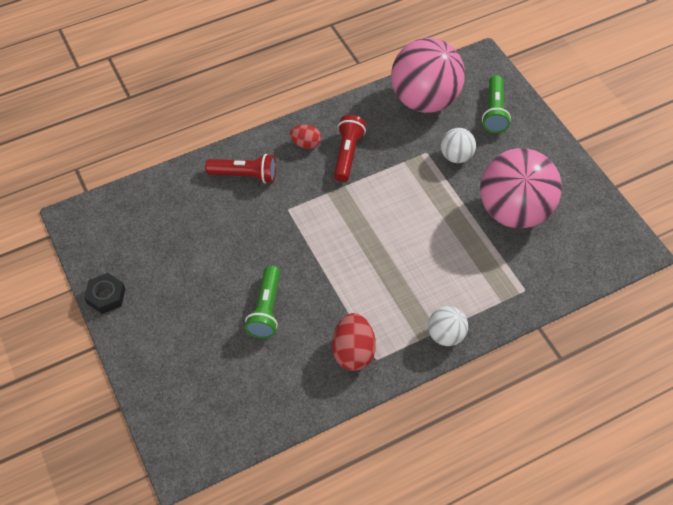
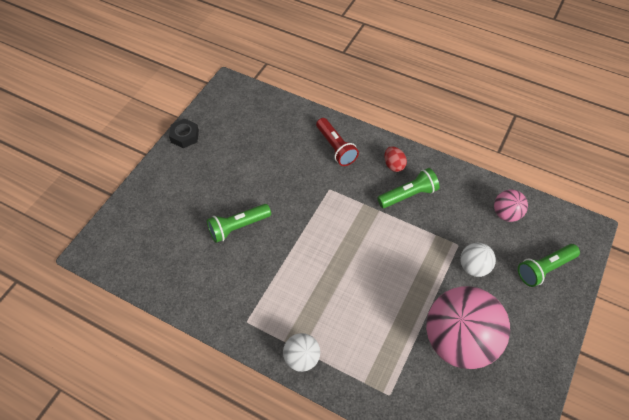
camera: 55 degrees right, 0 degrees up
(347, 154) = (408, 195): red flashlight -> green flashlight
(353, 352) = (242, 302): red egg -> none
(424, 100) = (506, 214): pink ball -> pink ball, size x0.47

